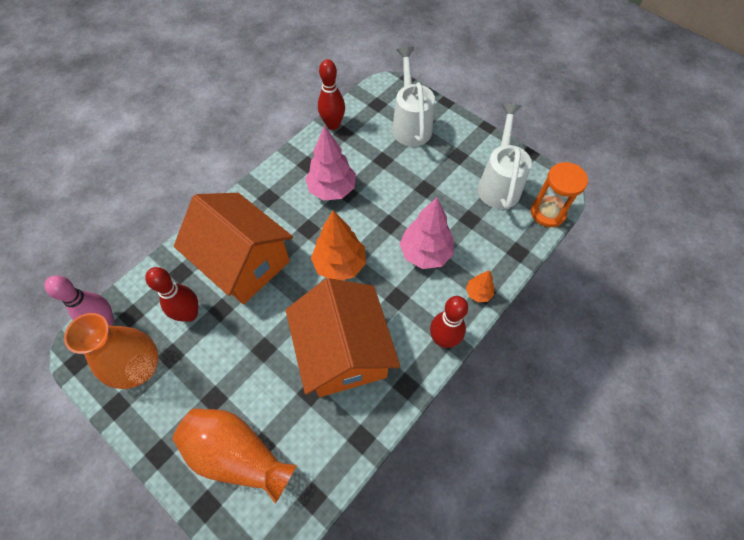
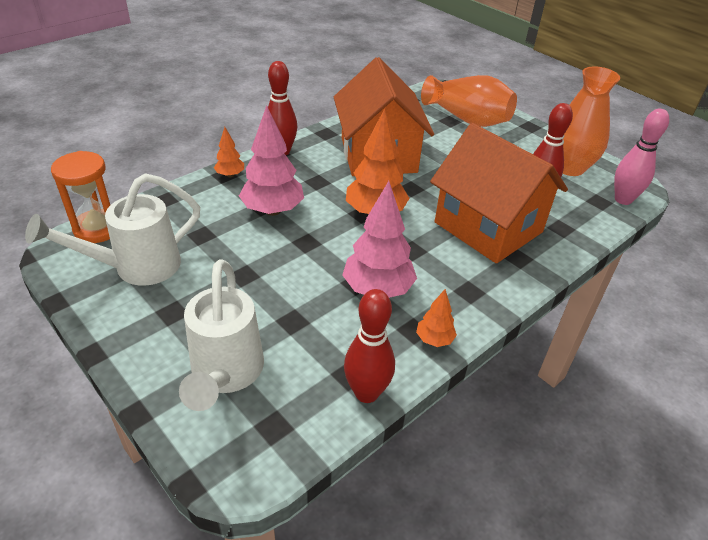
camera: 175 degrees left, 20 degrees down
(295, 159) = (434, 339): none -> orange tree
(499, 183) = (136, 268): white watering can -> white watering can turned 45 degrees clockwise

